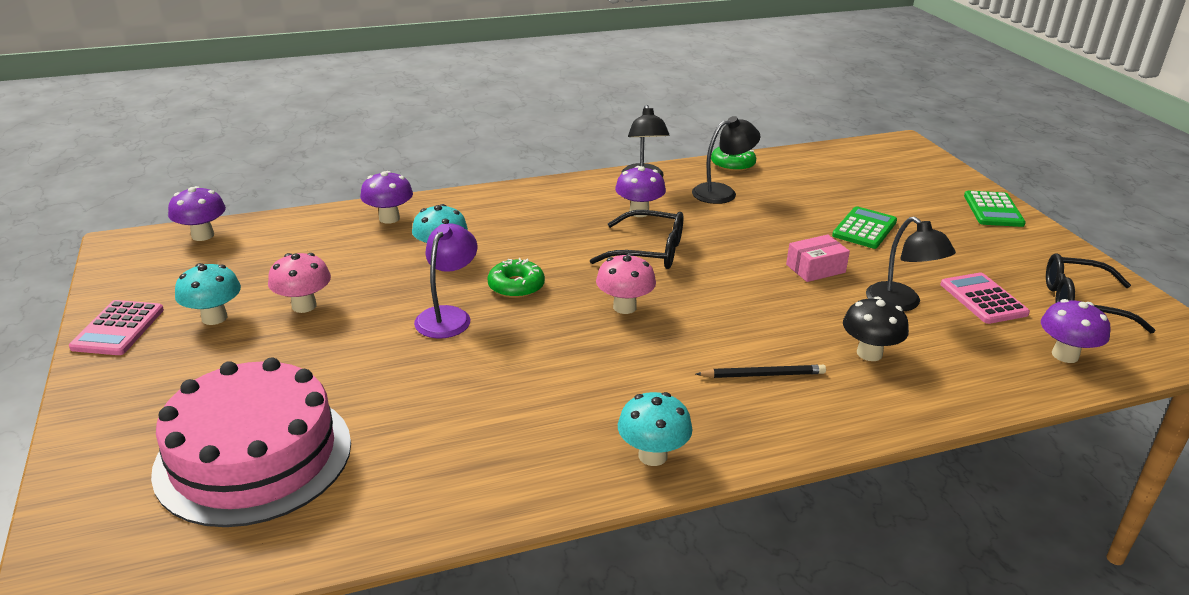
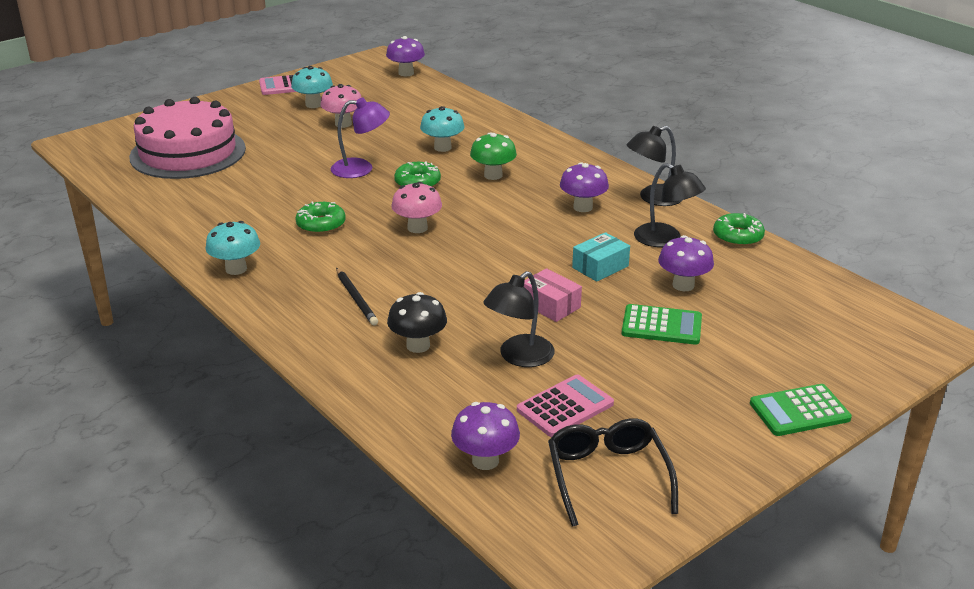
camera: 70 degrees right, 0 degrees up
(389, 218) = (480, 118): purple mushroom -> purple mushroom (683, 285)
(536, 240) = (493, 175): none -> green mushroom
(574, 370) = (321, 224): none -> green donut
(648, 251) = (515, 223): black glasses -> none
(756, 230) = (600, 267): none -> turquoise box

